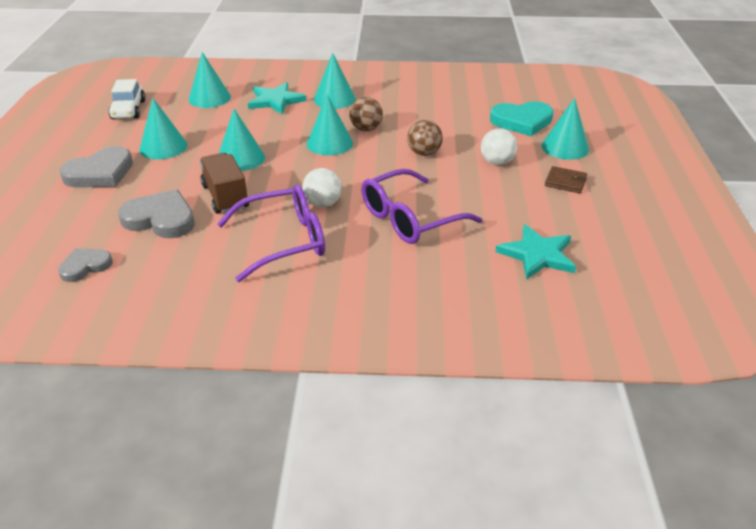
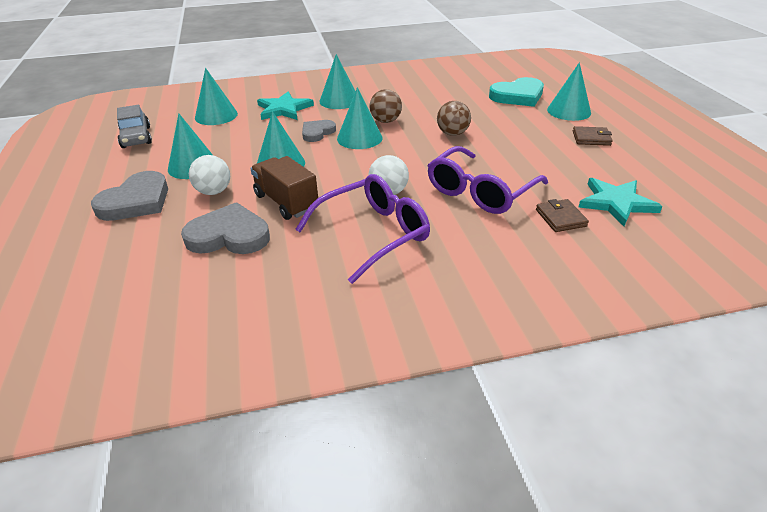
camera: 15 degrees left, 0 degrees up
(85, 266) = (168, 301): grey heart -> grey heart (317, 132)
(128, 110) = (136, 137): white car -> grey car
(469, 259) = (560, 218): none -> brown wallet
(497, 162) = (521, 131): white ball -> white ball (214, 192)

